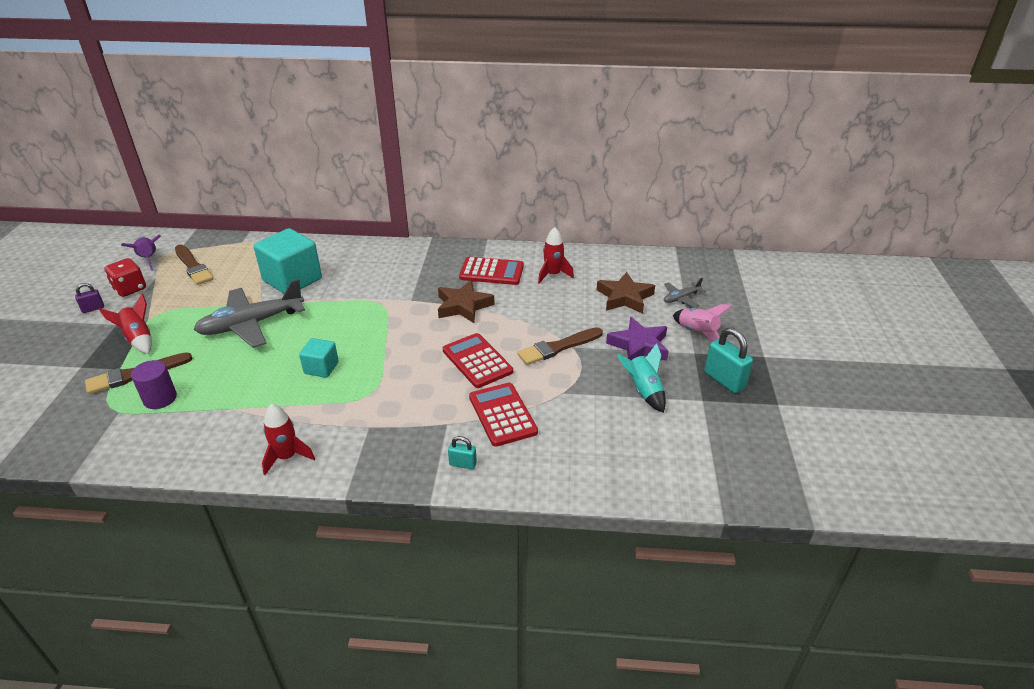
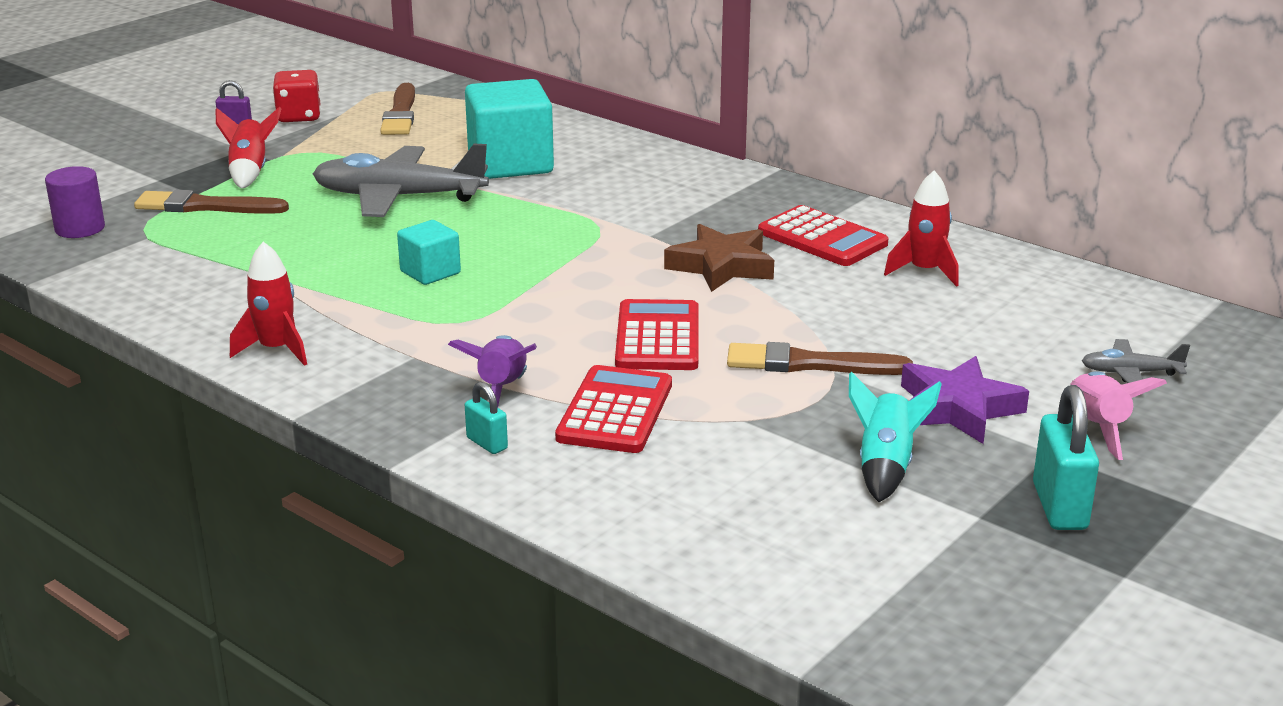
camera: 35 degrees right, 10 degrees down
(148, 259) = (356, 91): purple rocket -> purple rocket (502, 389)
(160, 398) = (205, 239): purple cylinder -> purple cylinder (80, 228)
(624, 297) = (1018, 339): brown star -> none

